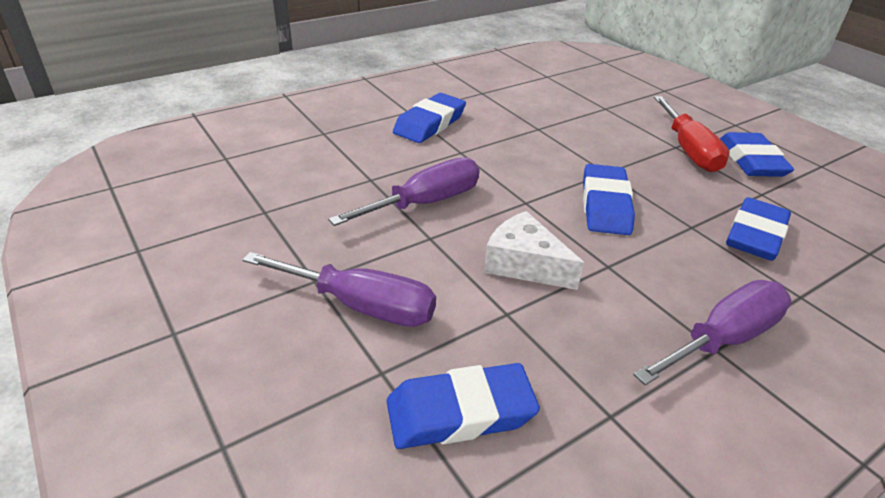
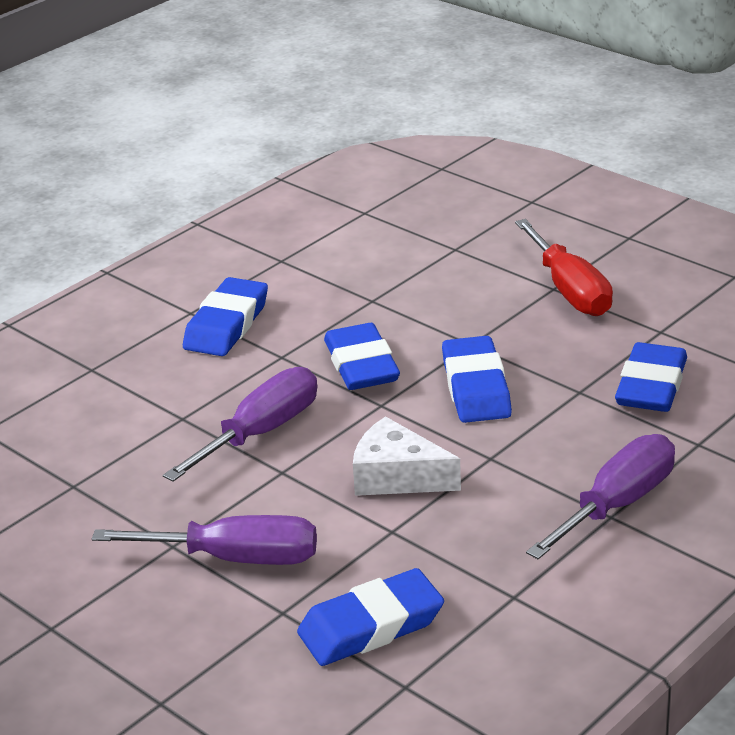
camera: 10 degrees left, 5 degrees down
(751, 161) = (648, 288): blue eraser -> blue eraser (361, 365)

